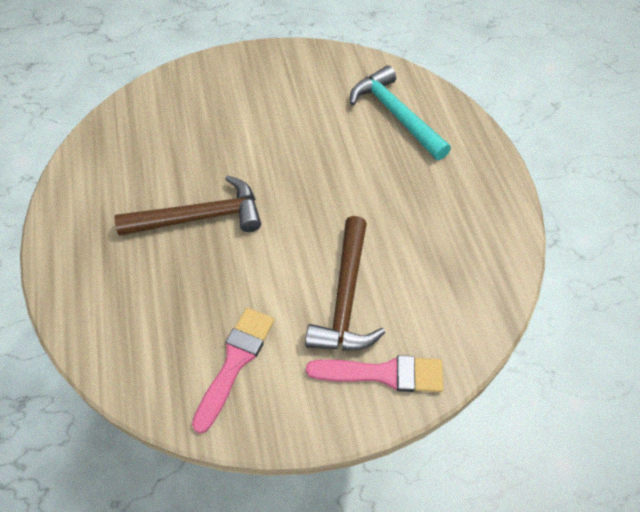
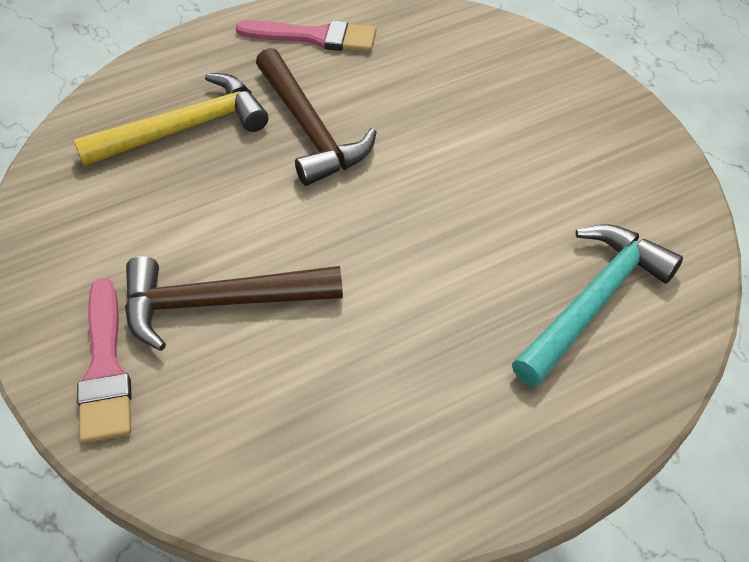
camera: 75 degrees right, 5 degrees down
(162, 298) = (184, 128): none -> yellow hammer
(235, 362) = (107, 213): pink brush -> pink brush (315, 37)

